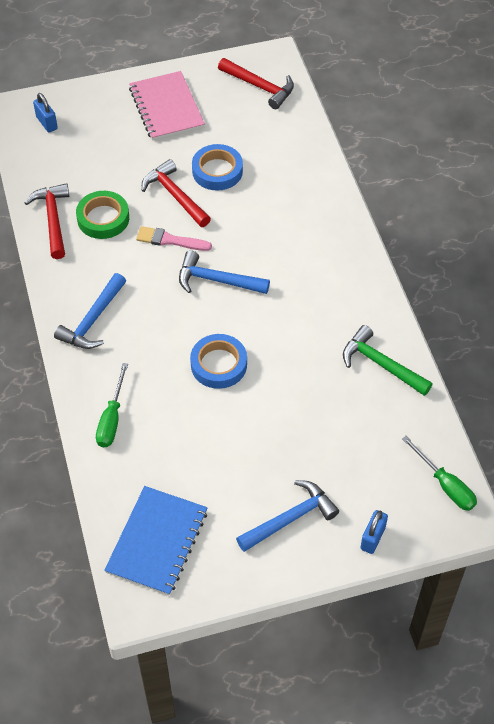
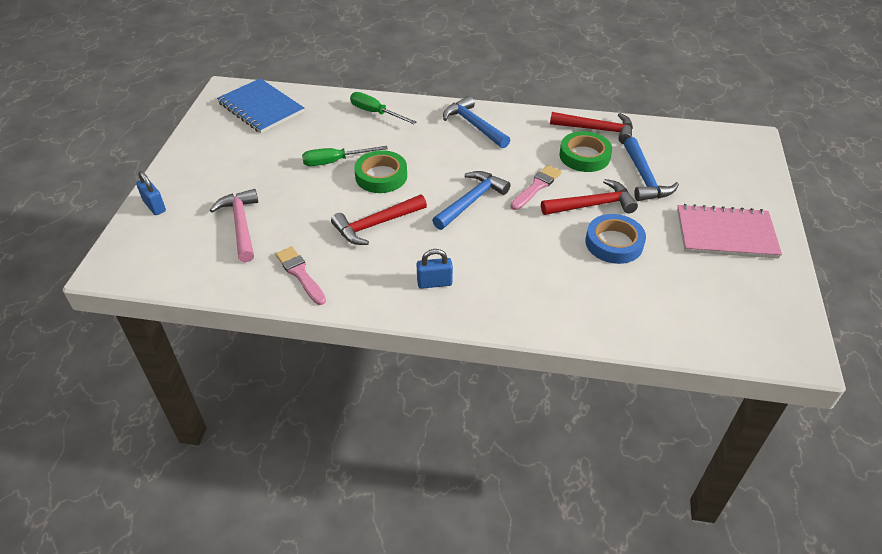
camera: 115 degrees right, 10 degrees down
(47, 123) = (725, 152): blue padlock -> blue padlock (434, 283)
(218, 364) = (381, 176): blue tape -> green tape
(260, 87) = (742, 320): red hammer -> red hammer (375, 225)
(291, 518) = (214, 170): blue hammer -> blue hammer (644, 178)
(352, 444) = (241, 225): none -> pink hammer
(381, 364) = (300, 274): green hammer -> pink brush
(445, 485) = (150, 267): green screwdriver -> green screwdriver (335, 161)

